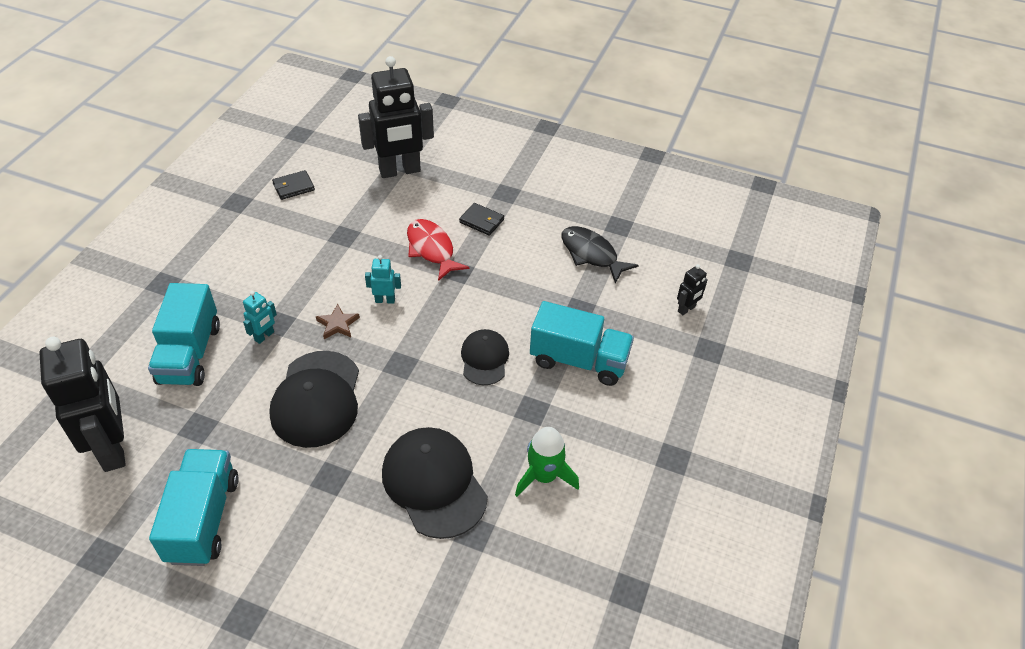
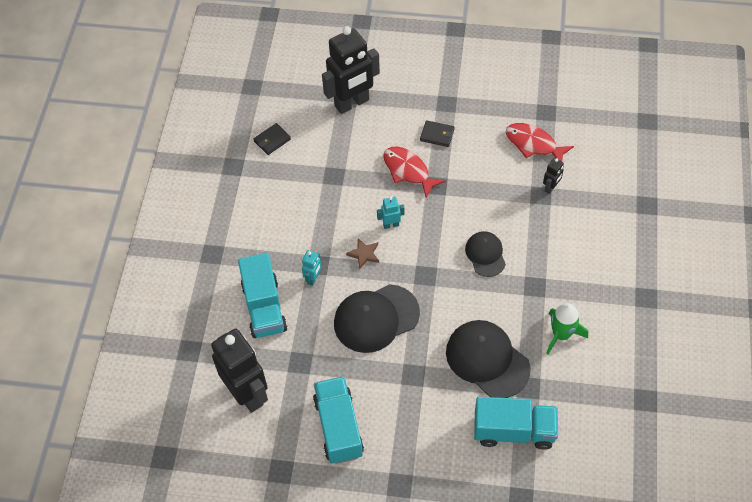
camera: 10 degrees left, 10 degrees up
(316, 399) = (376, 318): black cap -> black cap turned 75 degrees clockwise
(579, 360) = (555, 238): turquoise truck -> turquoise truck (513, 431)
(591, 254) = (533, 144): black fish -> red fish
(686, 309) = (620, 175): black robot -> black robot (551, 188)

